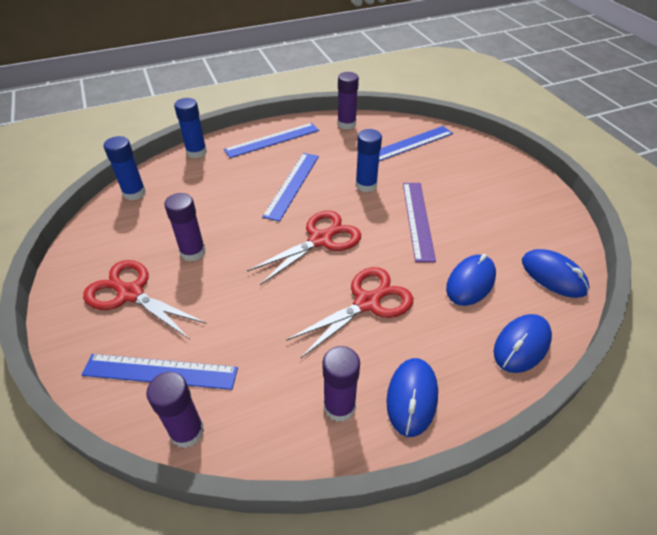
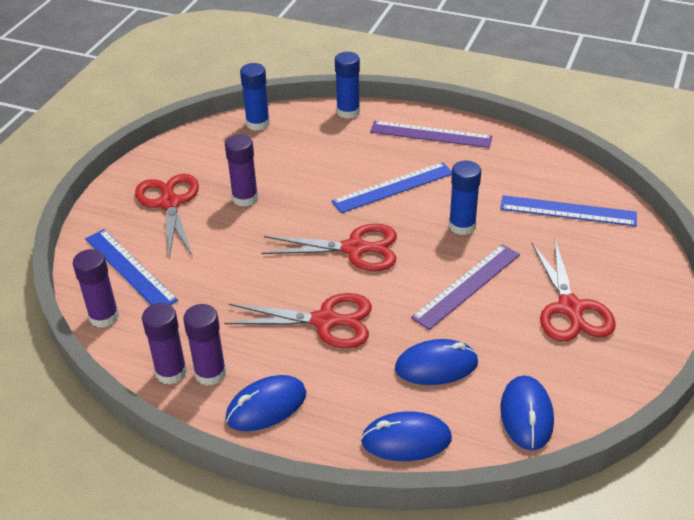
camera: 45 degrees right, 5 degrees down
(272, 140) = (430, 134): blue ruler -> purple ruler
(346, 124) = (528, 155): purple glue stick -> purple glue stick (171, 372)
(486, 197) = (570, 308): none -> red scissors

